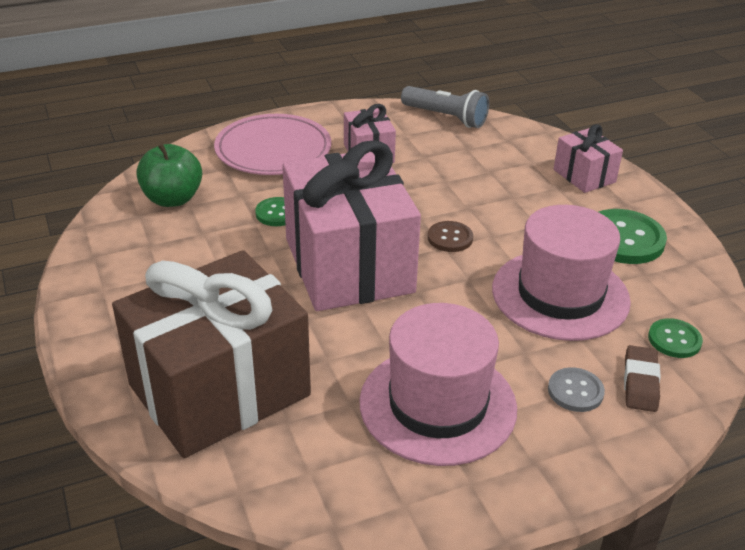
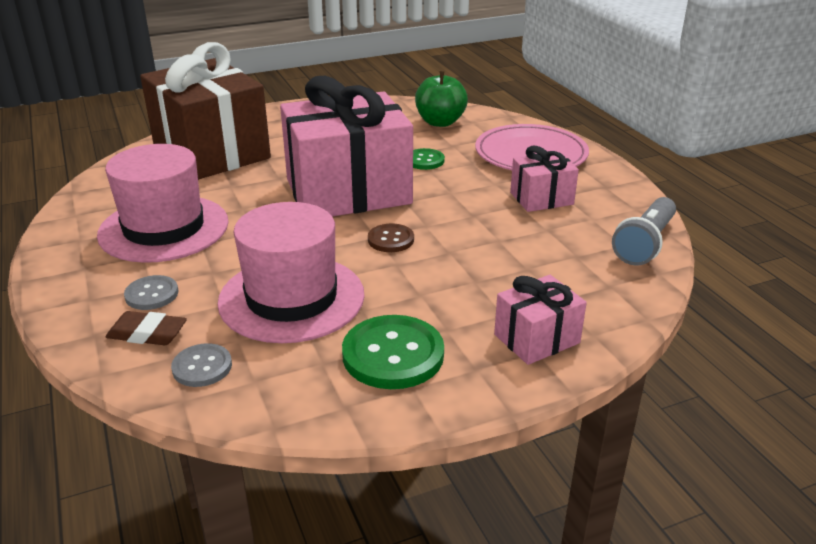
camera: 90 degrees right, 5 degrees down
(674, 340) = (202, 367): green button -> grey button

